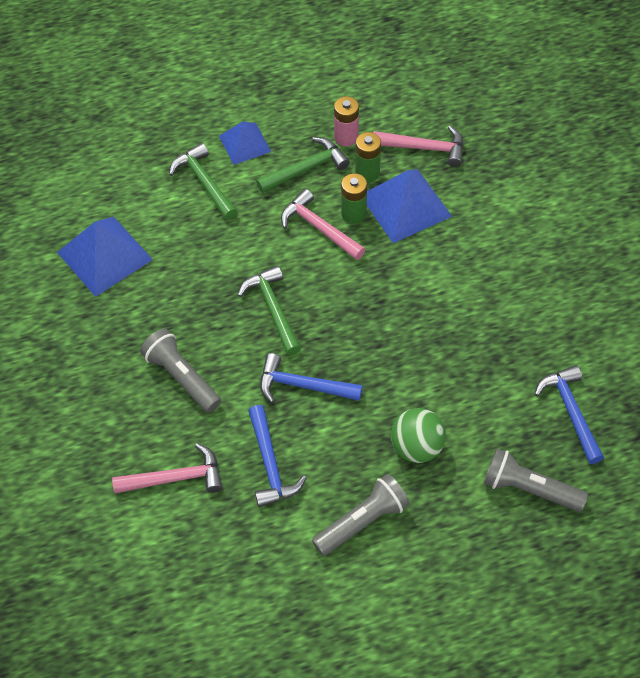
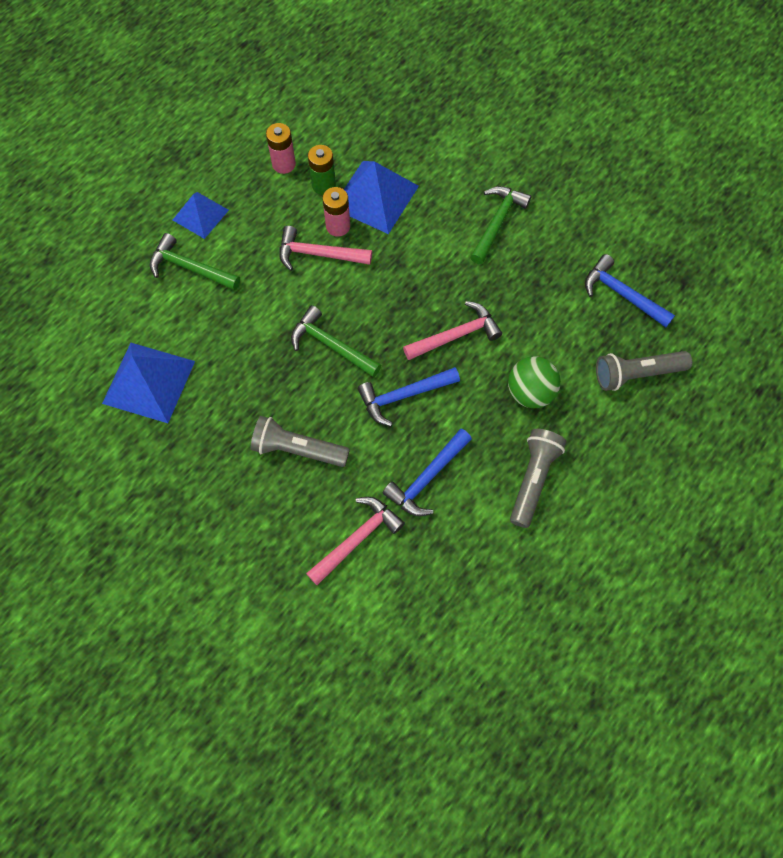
camera: 35 degrees left, 10 degrees up
(270, 465) = (427, 478): blue hammer -> blue hammer turned 90 degrees clockwise
(306, 168) = (270, 208): green hammer -> green hammer (497, 222)
(353, 213) = (338, 226): green battery -> pink battery
(425, 148) = (355, 140): pink hammer -> pink hammer (456, 335)

